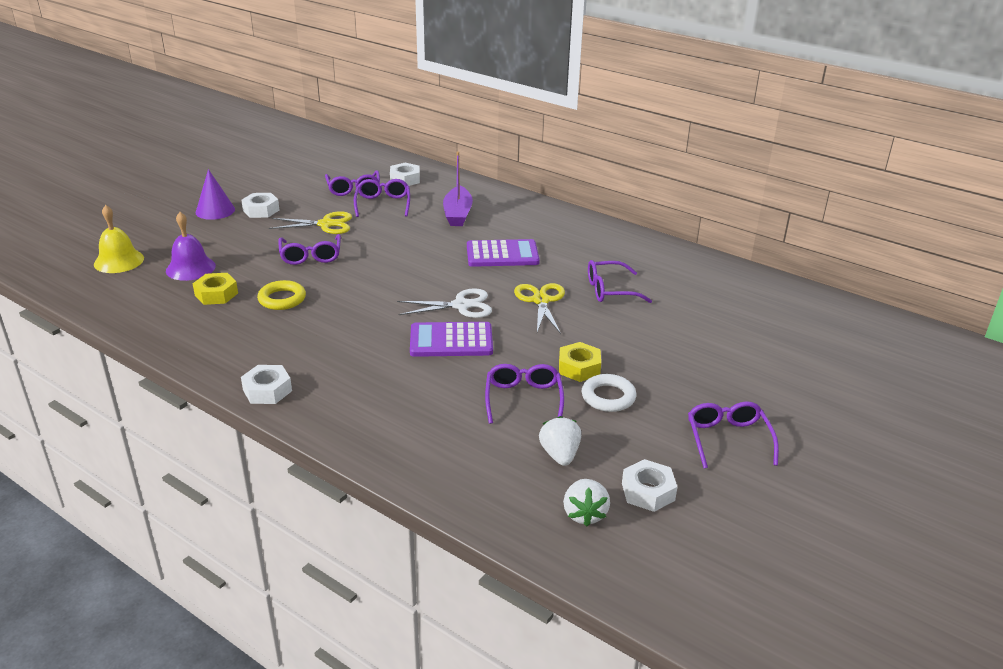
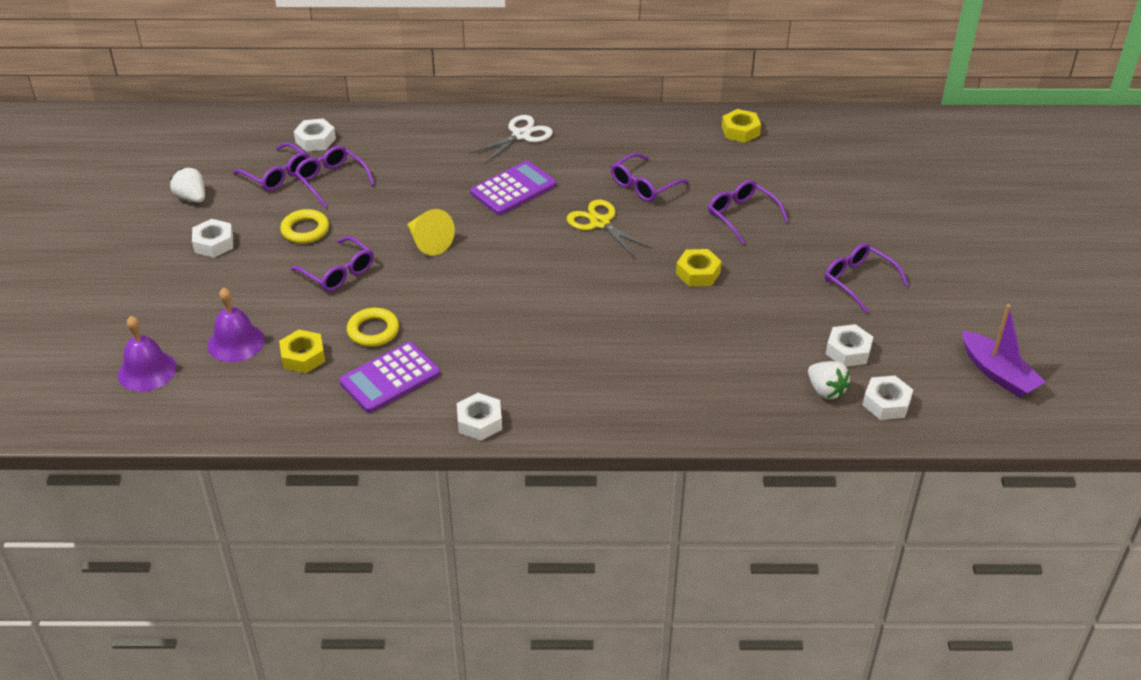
camera: 35 degrees left, 10 degrees up
(119, 261) = (147, 371): yellow bell -> purple bell
(215, 210) = (164, 266): purple cone -> none
(326, 224) = (305, 230): yellow scissors -> yellow ring
(396, 262) = (428, 242): none -> yellow cone
(451, 341) = (572, 298): purple calculator -> purple calculator (390, 378)
(457, 214) = (419, 161): purple boat -> purple boat (998, 374)
(461, 306) = (540, 260): white scissors -> white scissors (521, 135)
(523, 399) = (687, 322): purple glasses -> purple glasses (742, 215)
(560, 455) = (763, 355): white strawberry -> white strawberry (192, 198)
(608, 397) = (745, 288): white ring -> none
(634, 557) = (886, 403): none -> white nut
(745, 285) = (740, 131): none -> yellow nut

